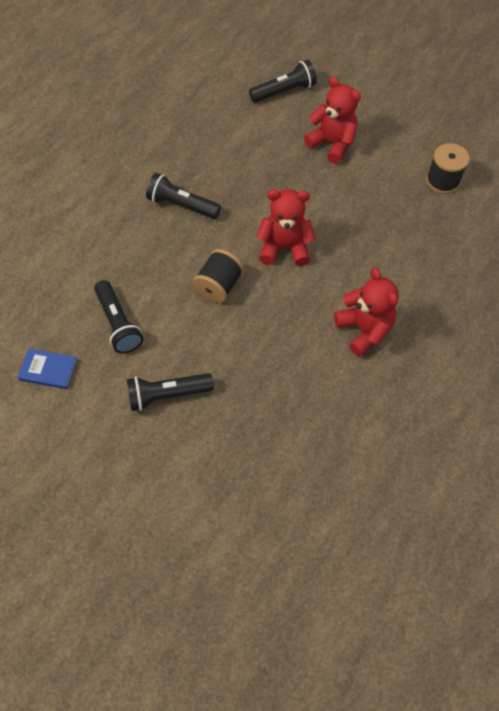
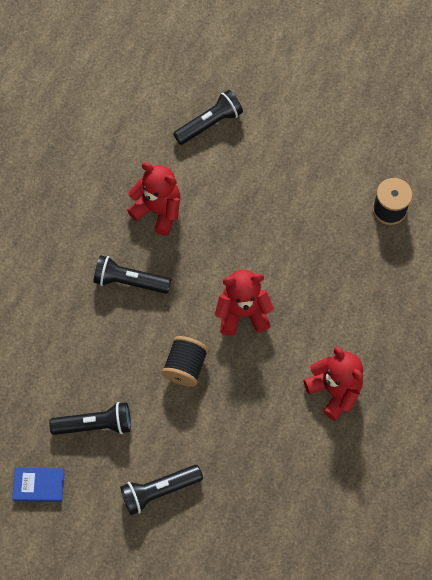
camera: 10 degrees left, 5 degrees up
(118, 323) = (95, 425): black flashlight -> black flashlight turned 60 degrees counterclockwise
(332, 144) = (270, 182): red teddy bear -> red teddy bear (158, 210)

